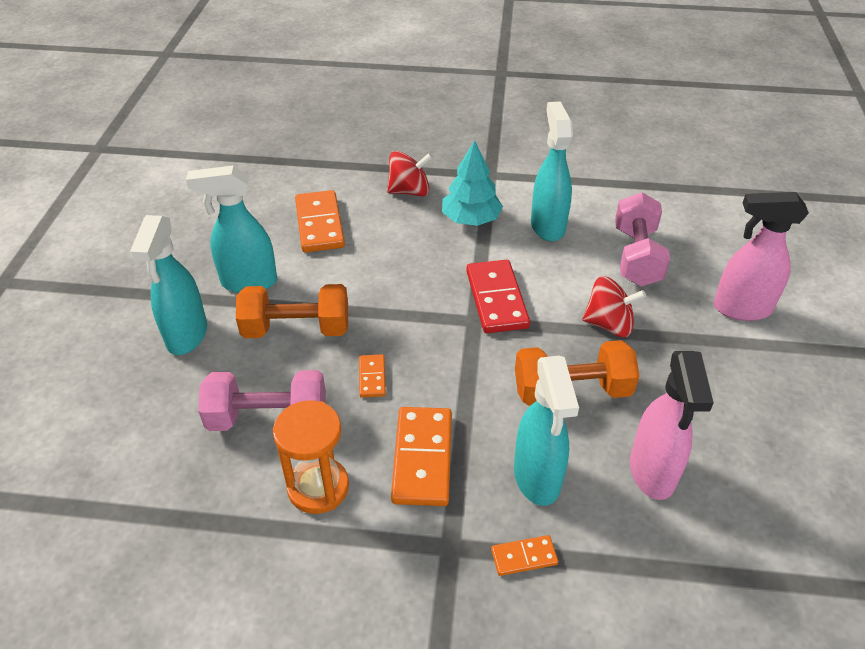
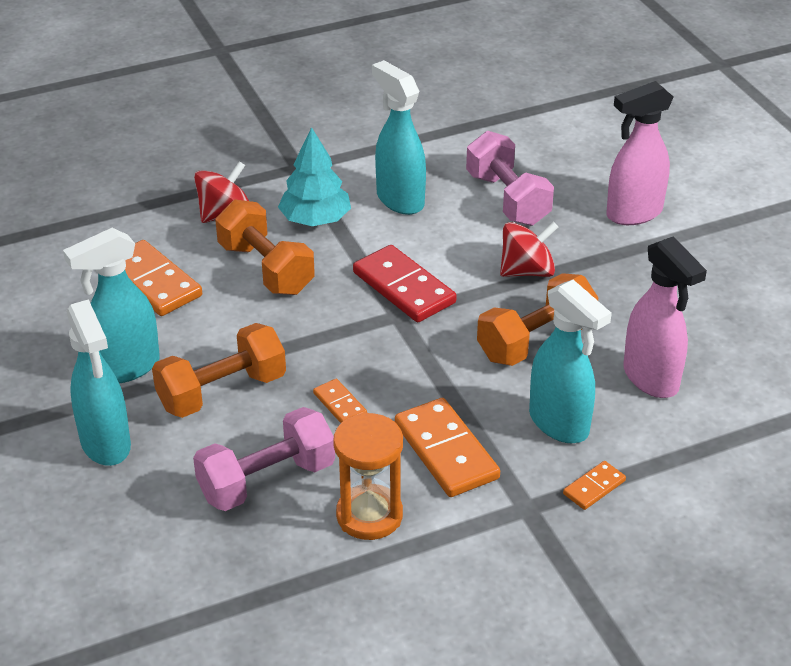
camera: 30 degrees left, 5 degrees down
(405, 244) = (266, 269): none -> orange dumbbell

